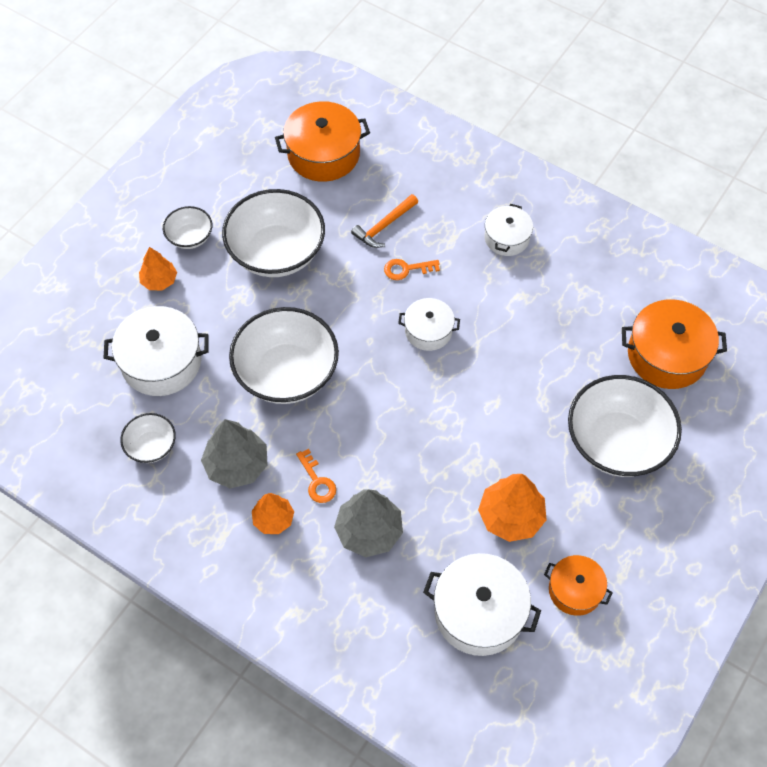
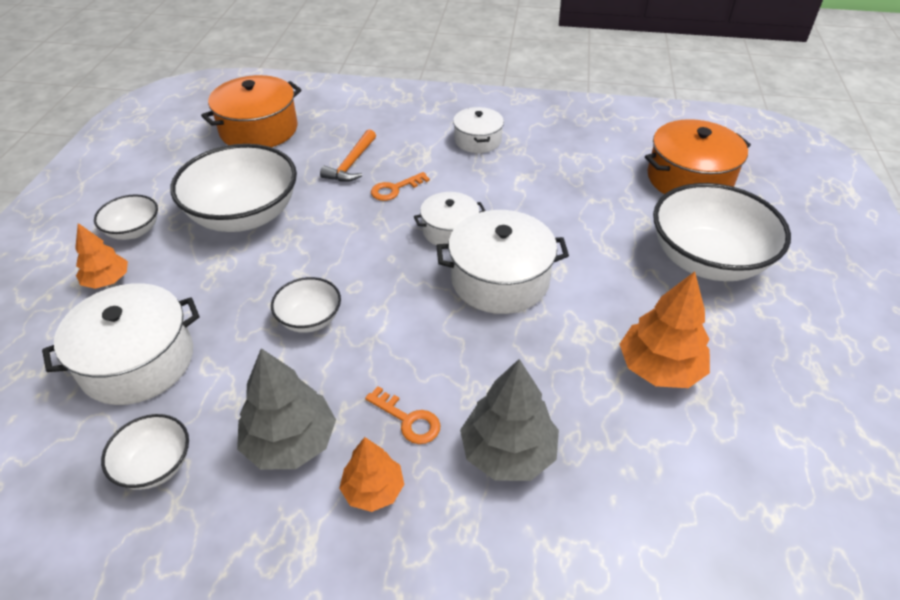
camera: 25 degrees left, 15 degrees down
(286, 373) = (309, 319): white bowl -> white bowl, size x0.49
(479, 612) = (707, 492): white pot -> white pot (500, 279)
(575, 590) = (789, 417): orange pot -> none

